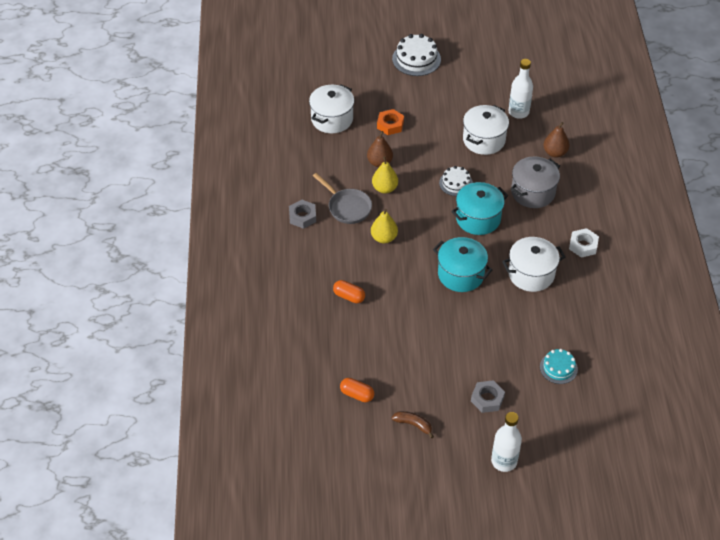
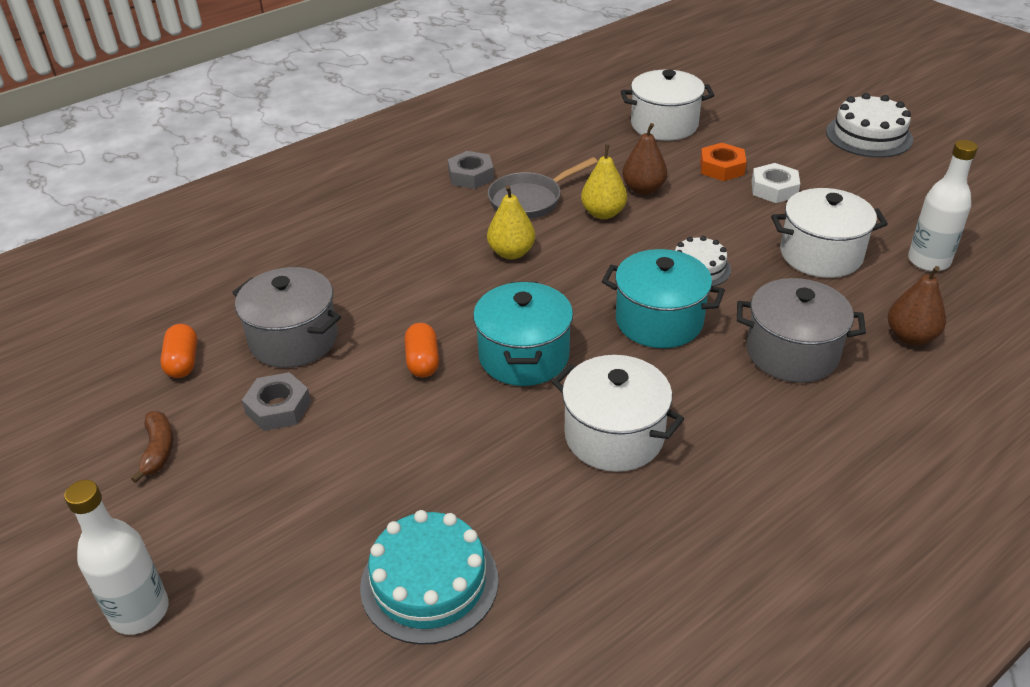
camera: 55 degrees right, 10 degrees down
(347, 207) = (530, 200): grey pan -> grey pan turned 45 degrees clockwise
(349, 296) = (368, 272): orange capsule -> orange capsule (422, 361)
(377, 347) = (294, 339): none -> grey pot
(487, 399) = (277, 515): grey nut -> grey nut (278, 408)
(558, 368) = (429, 582): turquoise cake -> turquoise cake, size x1.58
(583, 245) = (758, 472): white nut -> white nut (774, 189)

